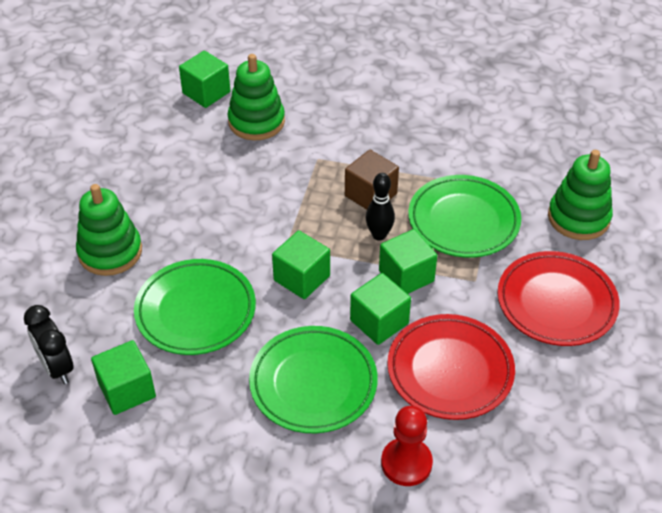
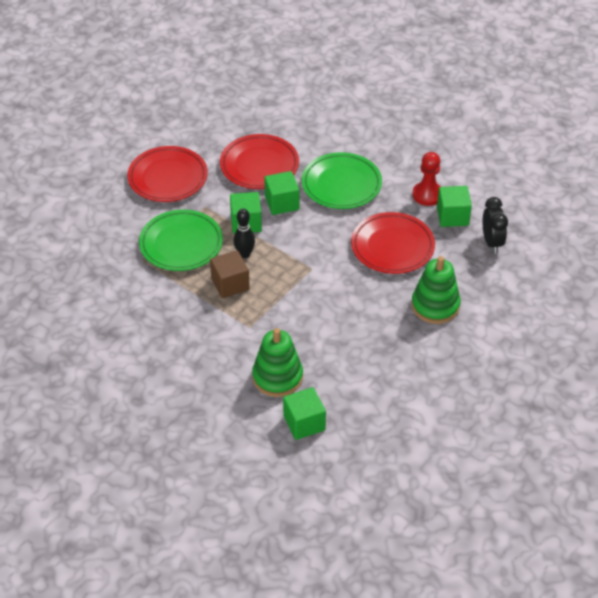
camera: 155 degrees left, 0 degrees up
(196, 311) = (392, 247): green plate -> red plate
(302, 278) = (313, 244): green cube -> none
(406, 463) = (314, 134): red pawn -> red pawn (427, 195)
(578, 218) = (105, 220): green stacking toy -> none

